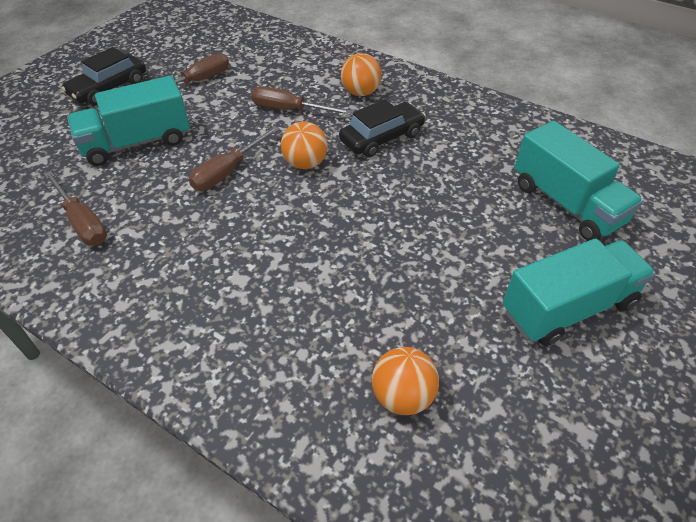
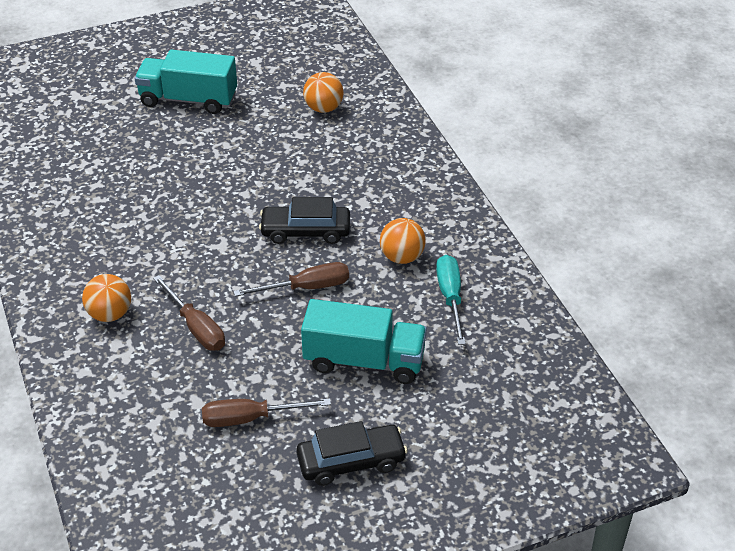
camera: 145 degrees left, 5 degrees down
(82, 222) = (450, 297): brown screwdriver -> turquoise screwdriver
(305, 163) = (238, 264): orange ball -> orange ball (402, 257)
(382, 138) = (152, 256): black car -> black car (305, 231)
(566, 203) = (98, 144): turquoise truck -> none

